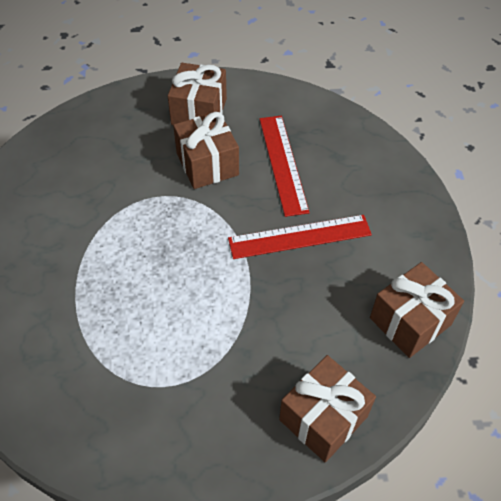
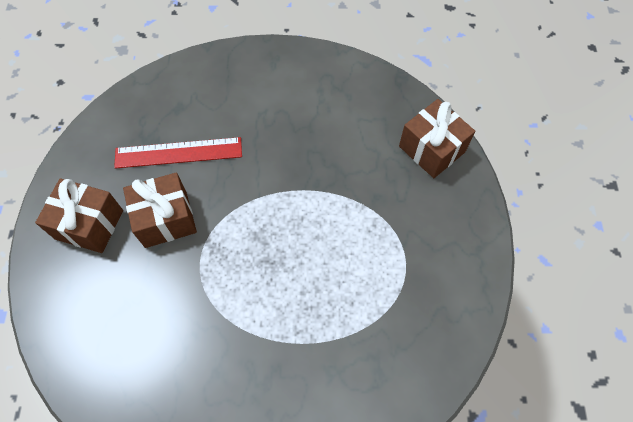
camera: 85 degrees left, 10 degrees up
(300, 237) = (266, 147): red ruler -> none
(410, 321) = (353, 82): brown gift -> none

